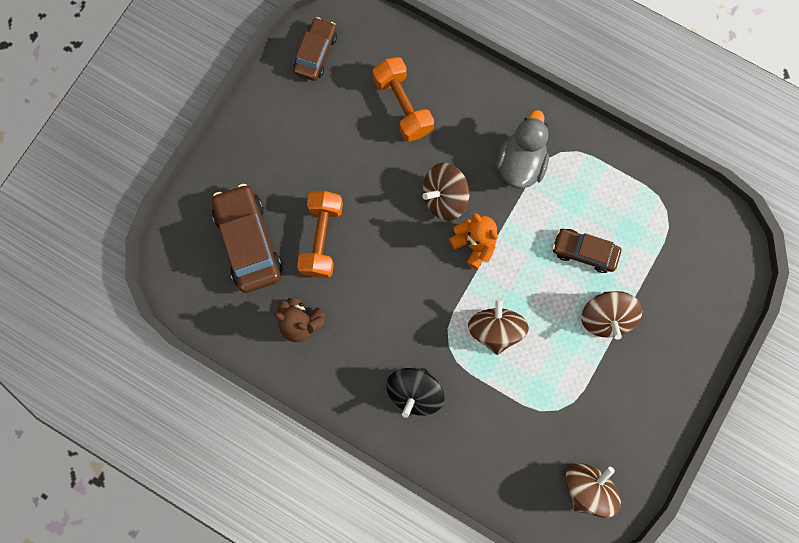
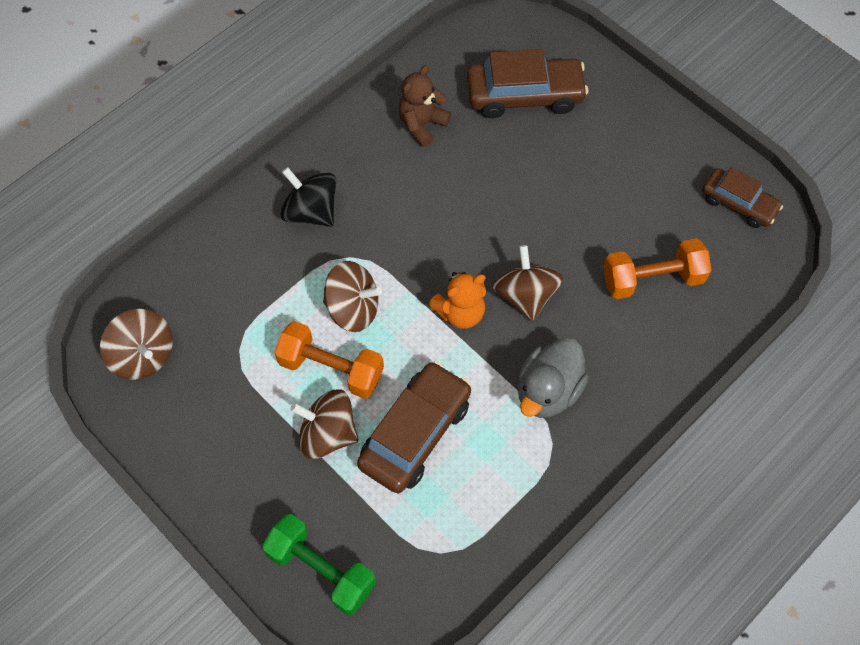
camera: 105 degrees right, 15 degrees down
(322, 238) = (510, 162): orange dumbbell -> orange dumbbell (331, 369)
(520, 163) = (548, 391): grey duck -> grey duck turned 90 degrees clockwise
(584, 252) = (415, 433): brown car -> brown car, size x1.59
(707, 290) = (321, 570): none -> green dumbbell

